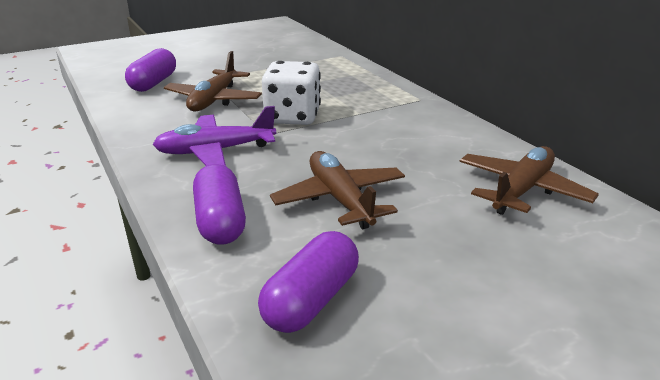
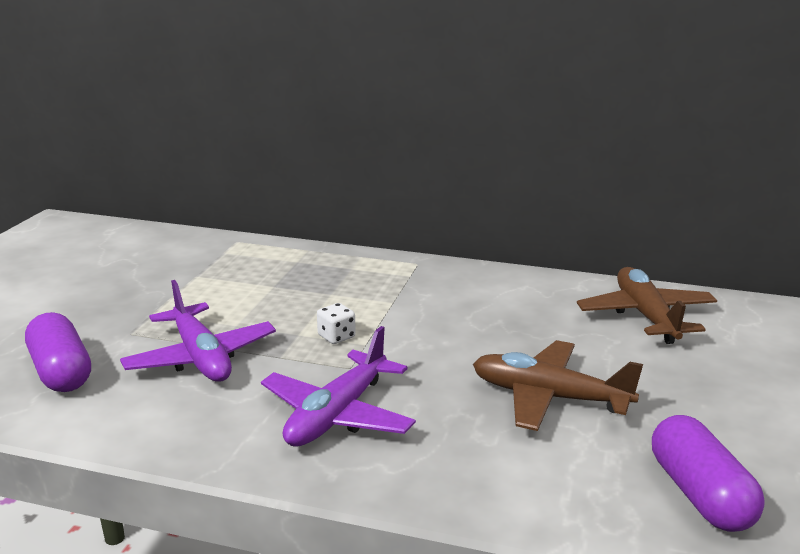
camera: 45 degrees left, 5 degrees down
(214, 100) = (200, 357): brown plane -> purple plane
(220, 221) = (500, 480): purple capsule -> none
(292, 117) = (336, 336): white dice -> white dice, size x0.43

